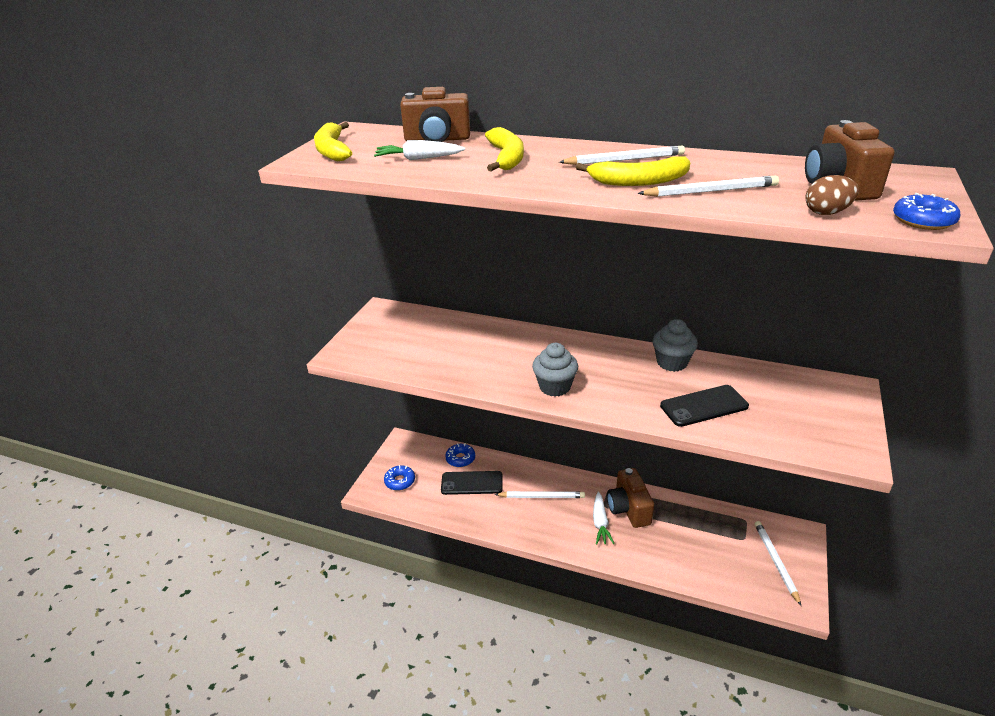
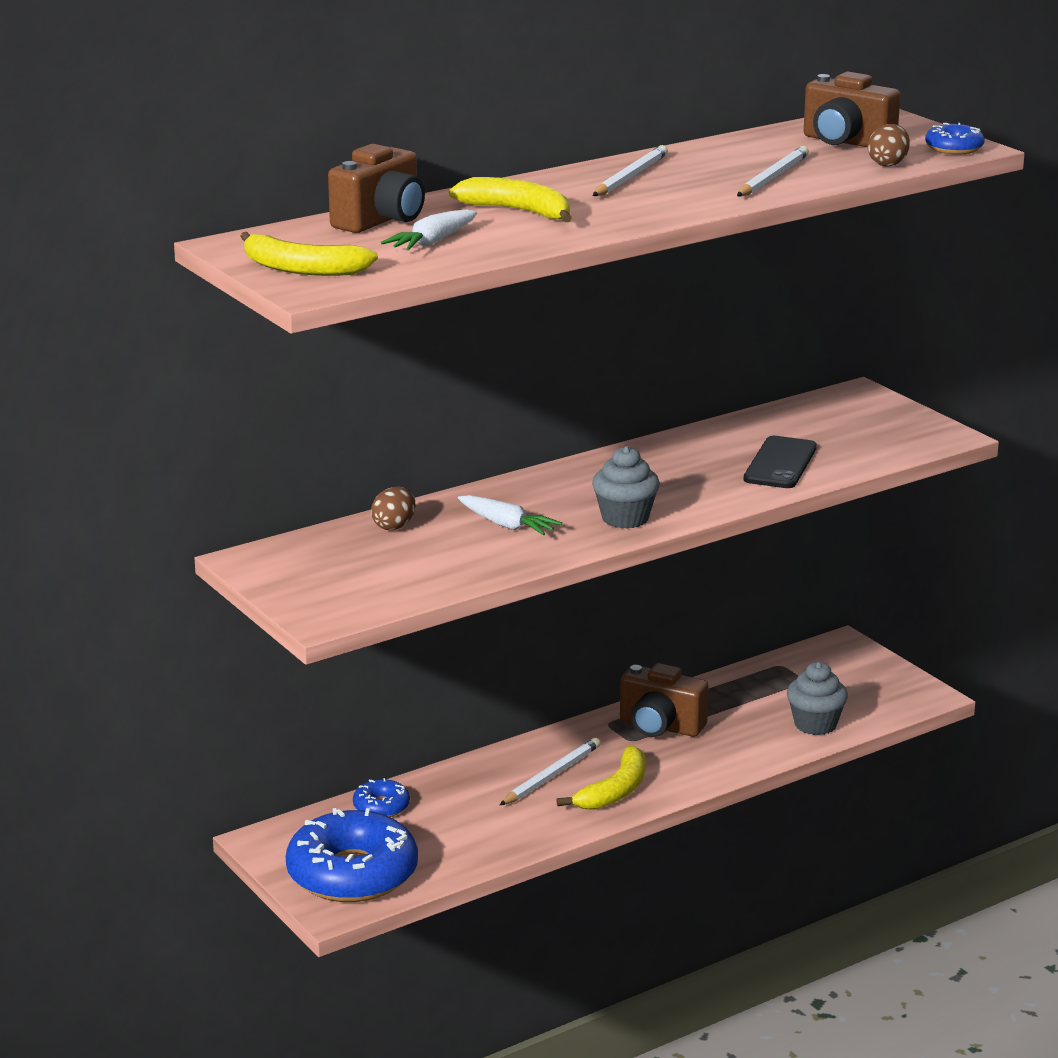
camera: 55 degrees left, 10 degrees down
(400, 481) = (352, 874): blue donut -> blue donut, size x2.21
(459, 326) = (394, 526): none -> brown egg
(472, 483) = (446, 817): black phone -> none
(600, 523) = (656, 755): white carrot -> white carrot (507, 525)
(638, 181) = (698, 189): yellow banana -> yellow banana (614, 791)
(672, 362) = (683, 446): grey cupcake -> grey cupcake (815, 724)
(775, 562) = (858, 680): white pencil -> none

